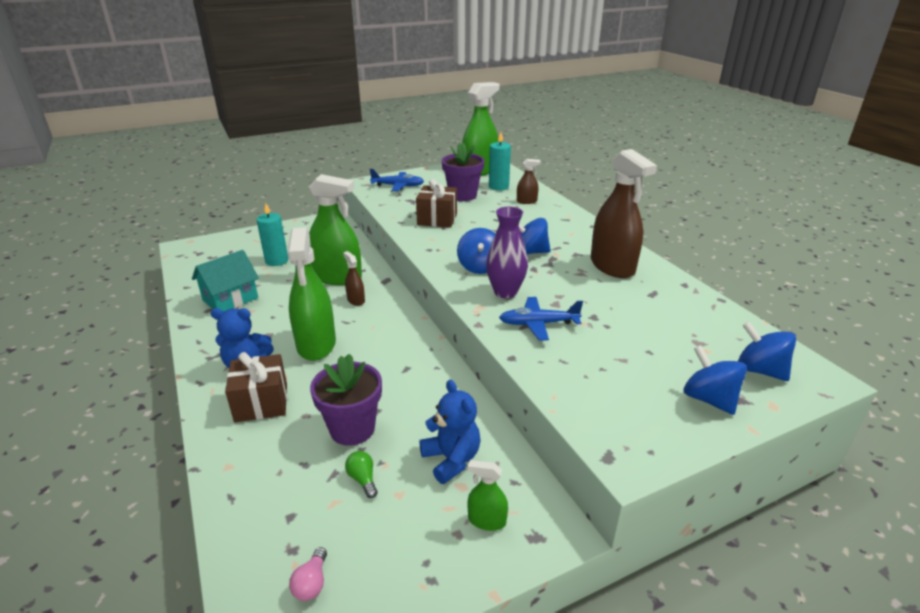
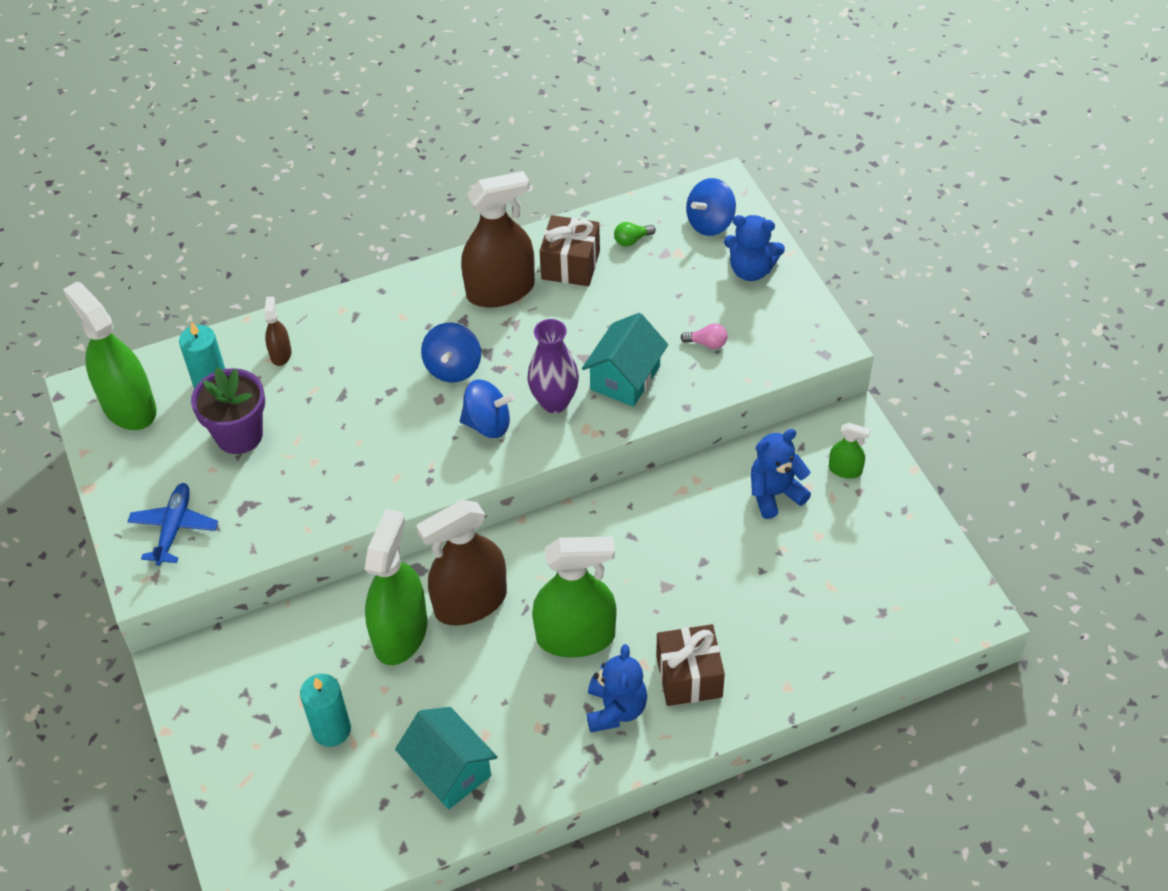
camera: 85 degrees left, 20 degrees up
(311, 583) = (913, 592): pink light bulb -> pink light bulb (707, 343)
(352, 429) = (732, 581): purple flower pot -> none
(356, 300) = (470, 602): brown spray bottle -> brown spray bottle, size x2.18
(363, 479) = (801, 565): green light bulb -> green light bulb (632, 240)
(437, 219) = (328, 470): brown gift -> brown gift (571, 265)
(487, 520) = (845, 470): green spray bottle -> green spray bottle turned 90 degrees counterclockwise
(538, 324) = (625, 378): blue plane -> turquoise house
(709, 399) = (751, 270): blue spinning top -> blue teddy bear

